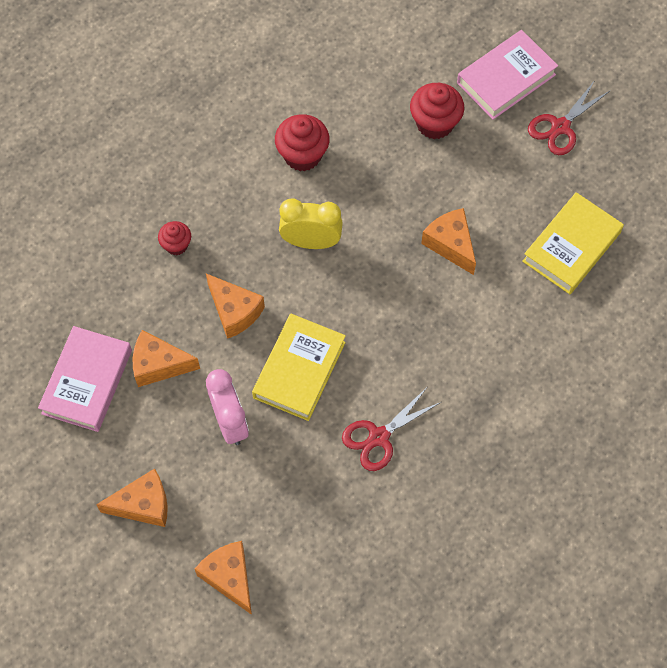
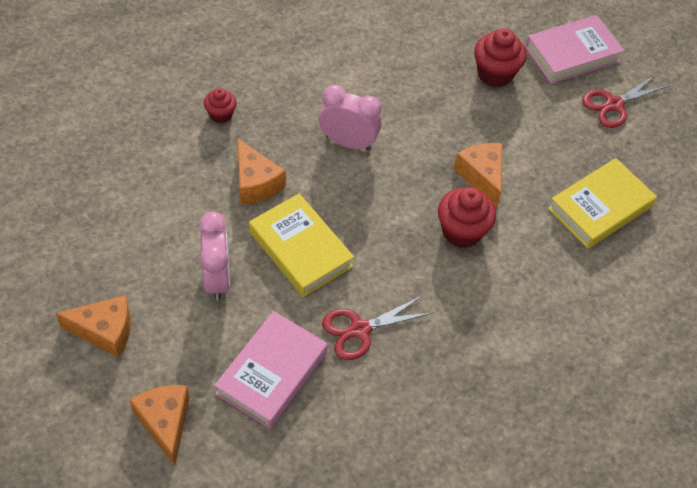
camera: 10 degrees right, 10 degrees down
(87, 382) = (93, 208): pink book -> pink book (272, 373)
(159, 365) = (167, 211): orange cheese -> none
(299, 370) = (300, 249): yellow book -> yellow book turned 75 degrees counterclockwise
(302, 155) = (363, 70): red cupcake -> red cupcake (462, 232)
(311, 242) = (348, 142): yellow clock -> pink clock

